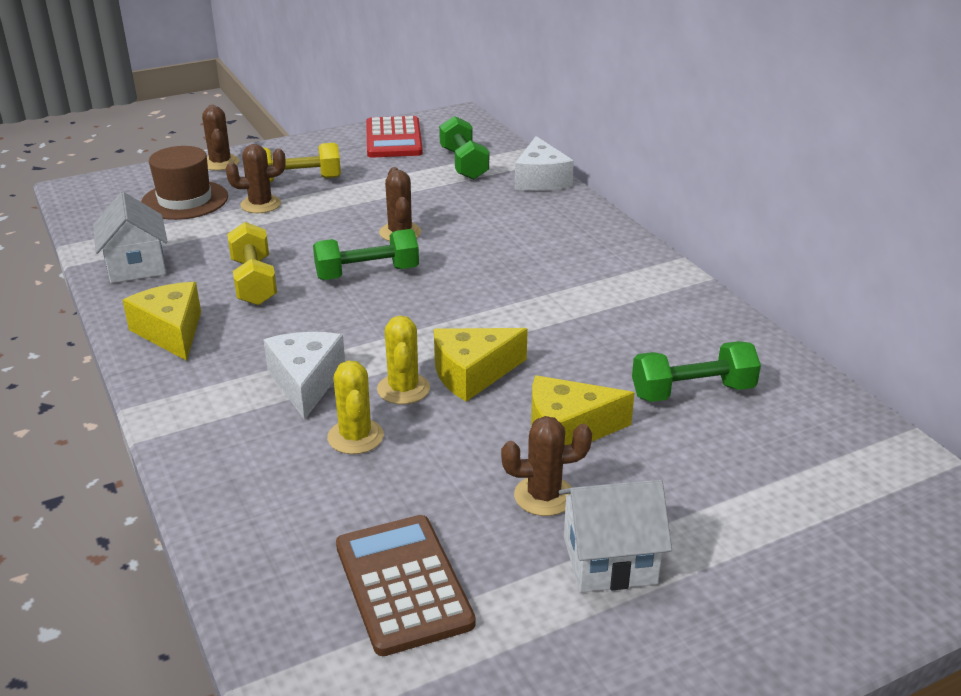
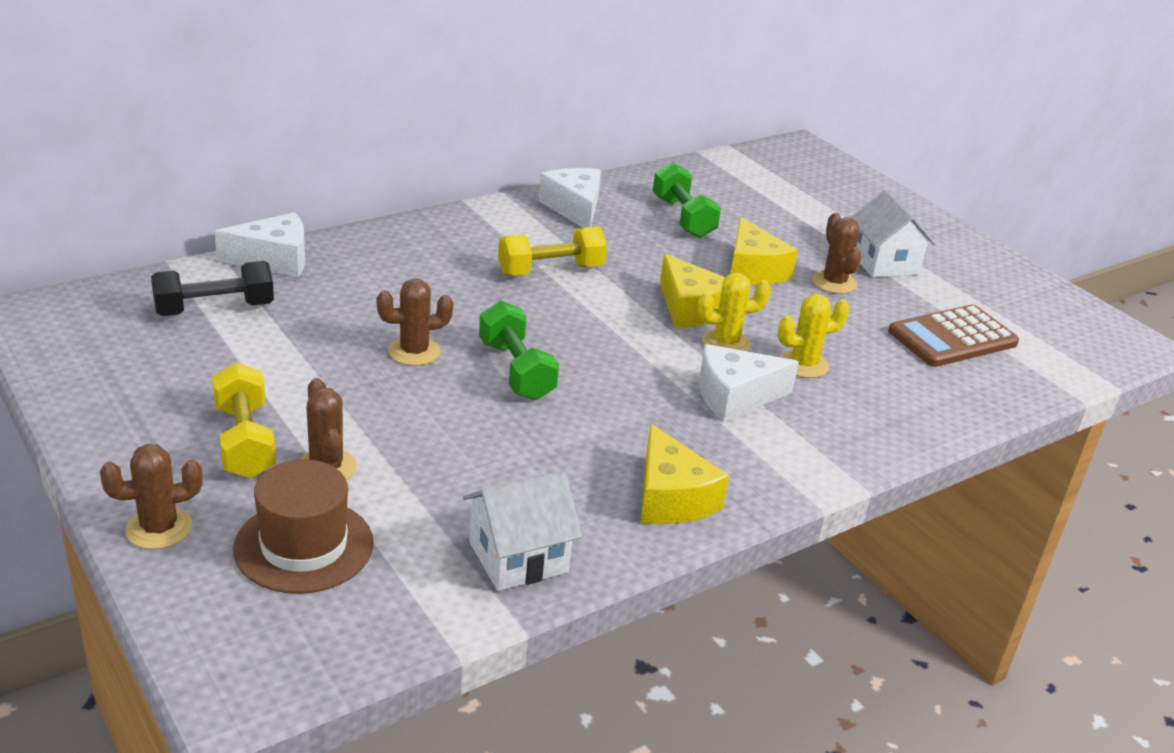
camera: 100 degrees left, 0 degrees up
(171, 332) = (671, 497): yellow cheese -> yellow cheese turned 75 degrees counterclockwise
(254, 282) = (546, 449): yellow dumbbell -> yellow dumbbell (550, 270)
(393, 139) = (106, 365): red calculator -> none
(463, 164) = (214, 309): green dumbbell -> black dumbbell
(688, 318) = (574, 208): none -> white cheese

